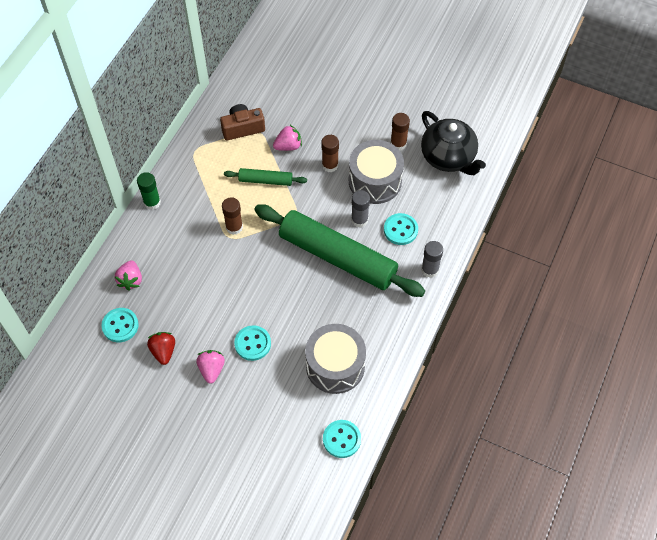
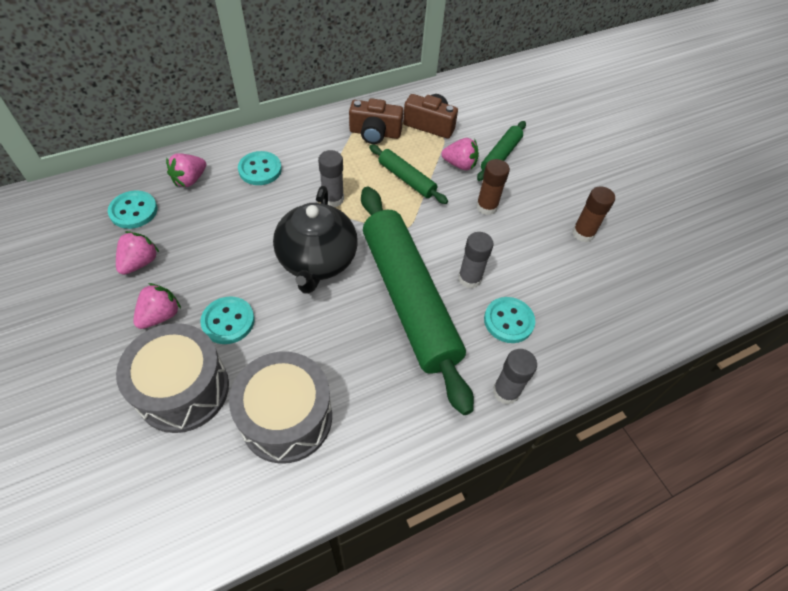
camera: 35 degrees right, 5 degrees down
(152, 202) = (283, 131): green glue stick -> none
(163, 351) = (140, 262): red strawberry -> pink strawberry
(213, 160) = (375, 133): none -> brown camera
(234, 227) = (333, 199): brown glue stick -> grey glue stick
(307, 121) = (500, 155): none -> green rolling pin
(341, 439) = (200, 520): turquoise button -> turquoise button (260, 170)
(375, 181) = (523, 252): grey drum -> grey drum (183, 389)
(448, 158) = (634, 284): black teapot -> black teapot (317, 261)

